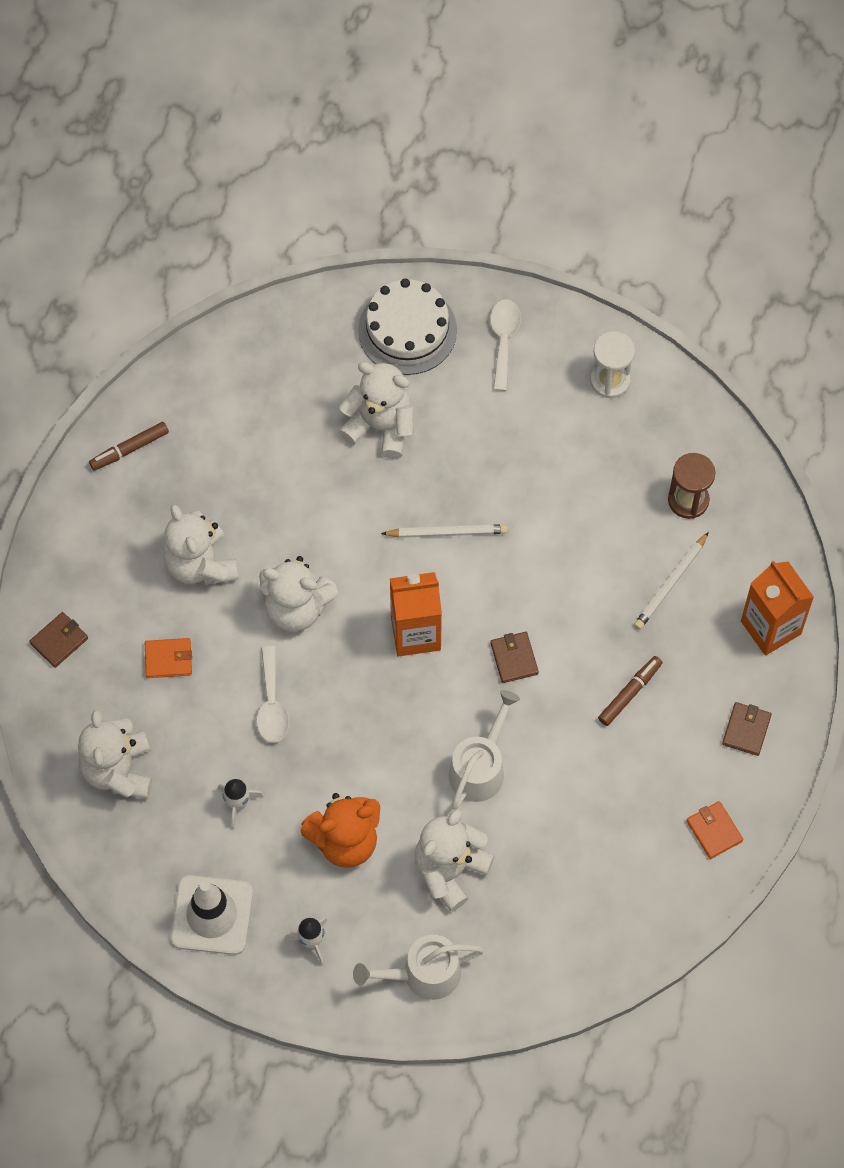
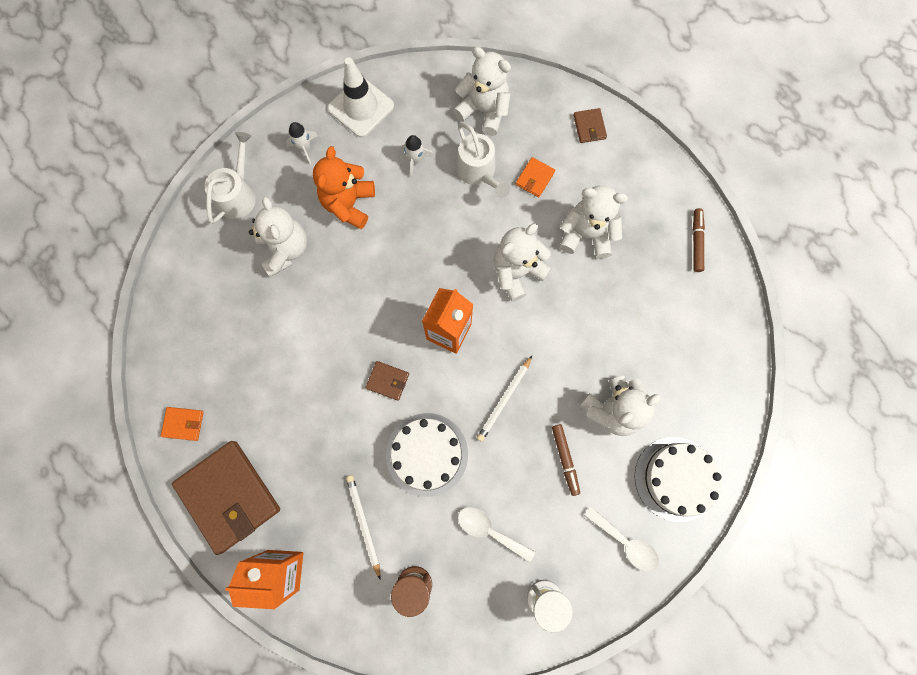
camera: 125 degrees right, 10 degrees up
(272, 704) = (464, 217): white spoon -> white spoon (489, 530)
(480, 767) = (333, 310): white watering can -> white watering can (478, 172)
(559, 570) = (427, 454): none -> white cake
(629, 693) = (310, 438): brown marker -> brown marker (565, 459)
(746, 730) = (229, 496): brown wallet -> brown wallet, size x2.32

